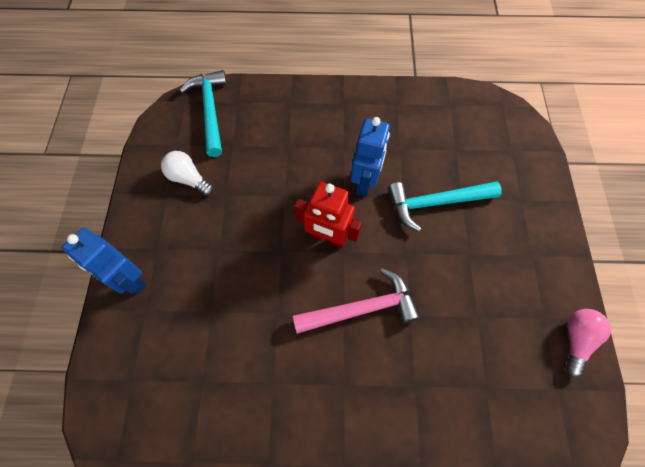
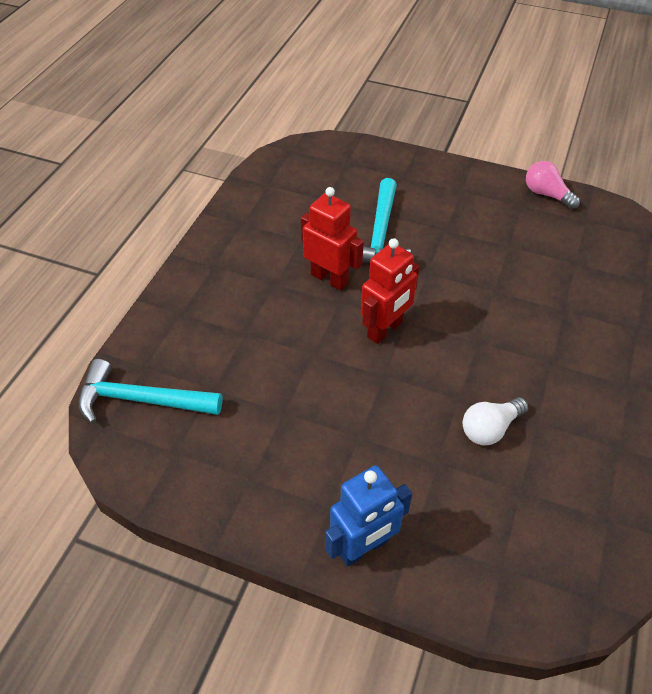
camera: 70 degrees left, 15 degrees down
(188, 179) = (240, 448): white light bulb -> white light bulb (490, 428)
(361, 308) = (476, 325): pink hammer -> none
(365, 182) = (329, 278): blue robot -> red robot

